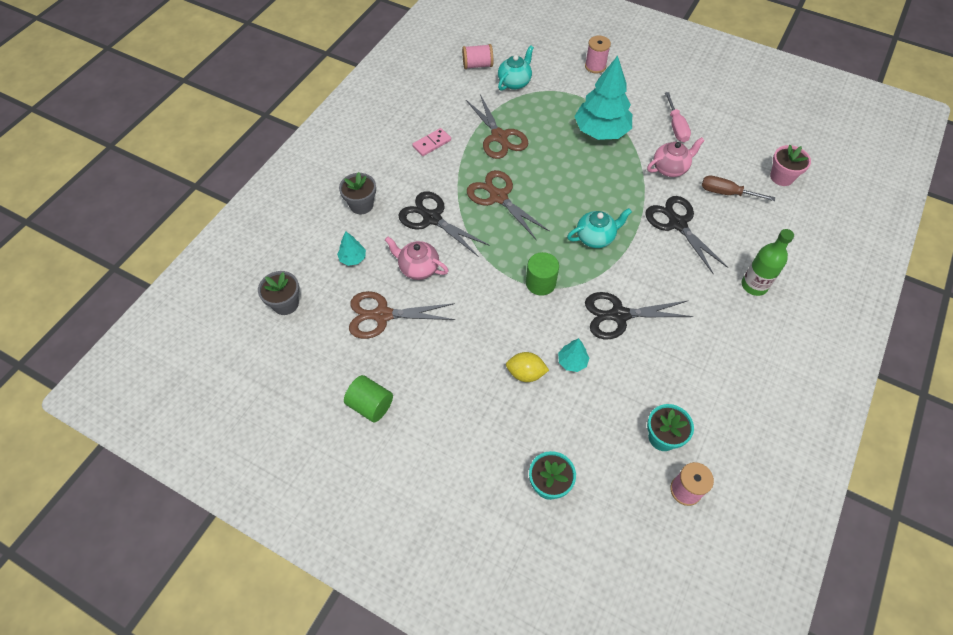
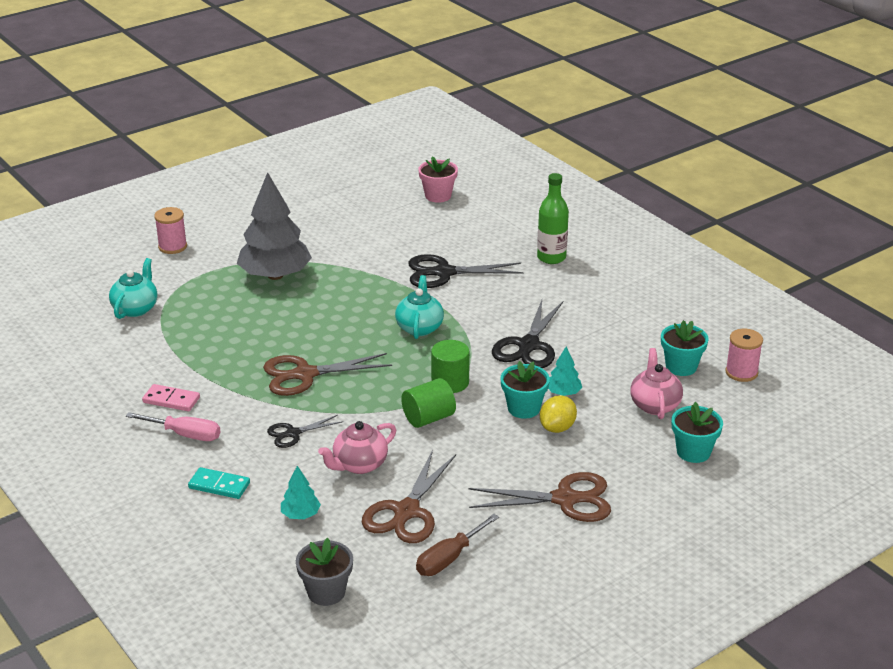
camera: 65 degrees left, 25 degrees down
(361, 205) = (219, 485): grey flower pot -> turquoise domino
(370, 405) = (525, 553): green cylinder -> green cylinder (428, 418)
(432, 143) = (171, 400): pink domino -> pink domino turned 60 degrees counterclockwise
(432, 218) = (293, 433): black scissors -> black scissors, size x0.56
(477, 65) = (75, 327): pink spool -> none
(499, 137) = (212, 346): brown scissors -> brown scissors (565, 499)
(514, 82) = (136, 308): turquoise teapot -> turquoise teapot turned 45 degrees clockwise
(536, 342) = (523, 408): none -> turquoise flower pot
(601, 131) = (275, 275): turquoise tree -> grey tree
(670, 168) = (369, 252): pink teapot -> pink teapot (655, 405)
(676, 127) = (316, 228): pink screwdriver -> pink screwdriver (185, 435)
(726, 193) = (430, 232): brown screwdriver -> brown screwdriver (449, 558)

